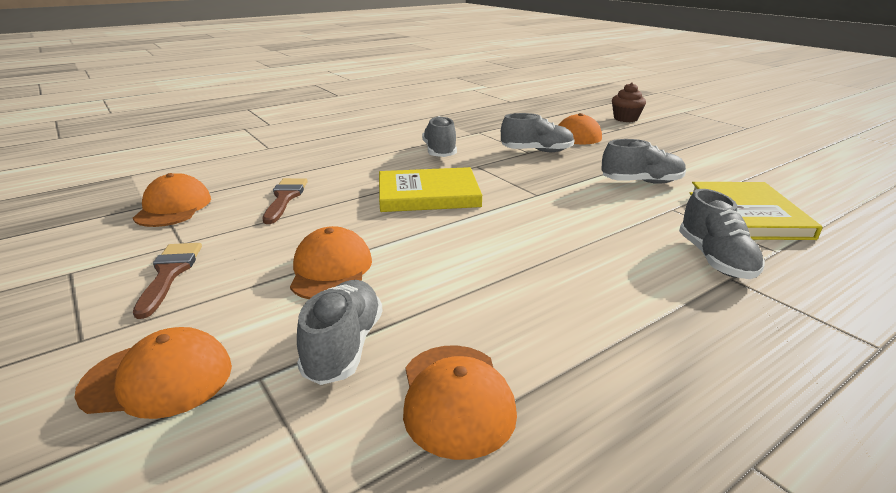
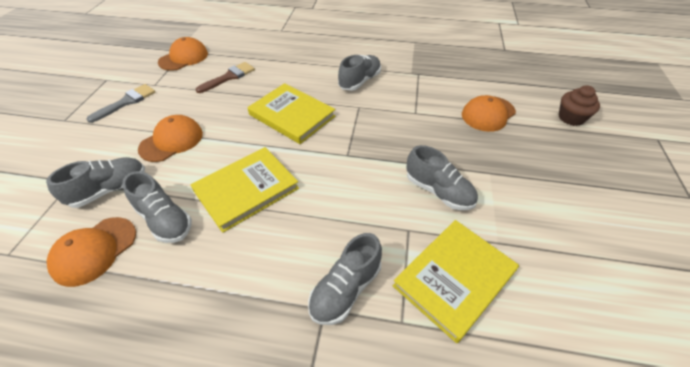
camera: 45 degrees right, 20 degrees up
(158, 379) = (53, 157): orange cap -> none
(169, 274) = (126, 102): brown brush -> grey brush
(506, 256) = (246, 190): none -> yellow book
(537, 151) = (422, 115): grey shoe -> grey shoe (165, 220)

